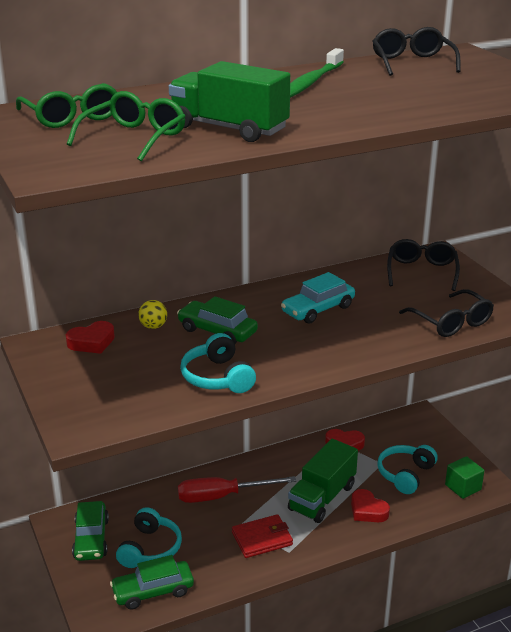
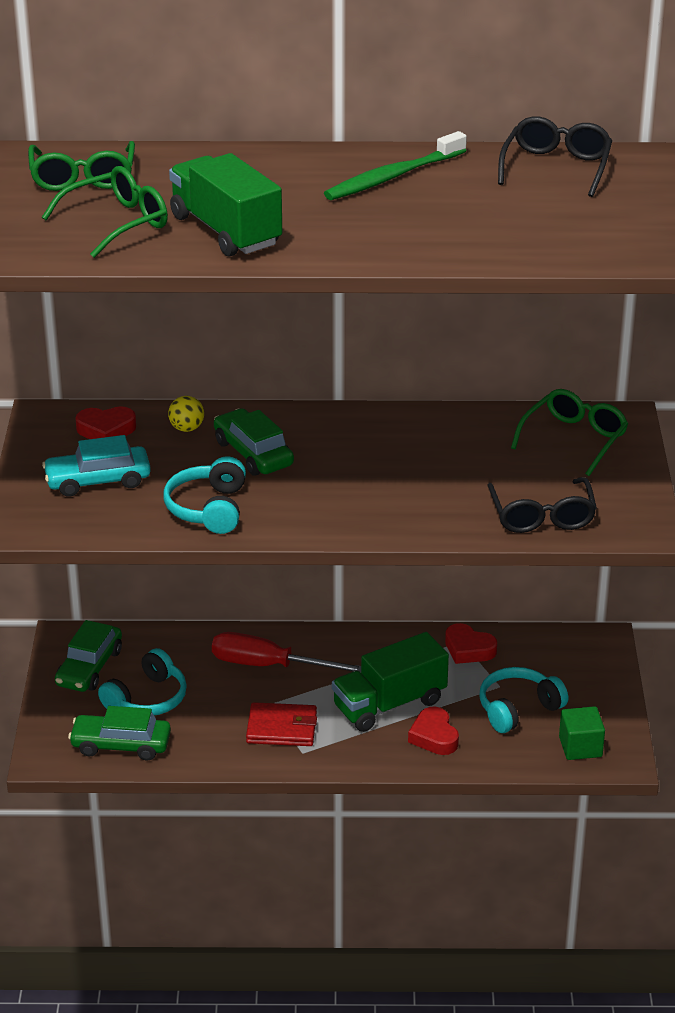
camera: 25 degrees right, 5 degrees up
(318, 309) = (394, 456): turquoise car -> turquoise car (98, 480)
(421, 271) = (574, 439): black glasses -> green glasses

